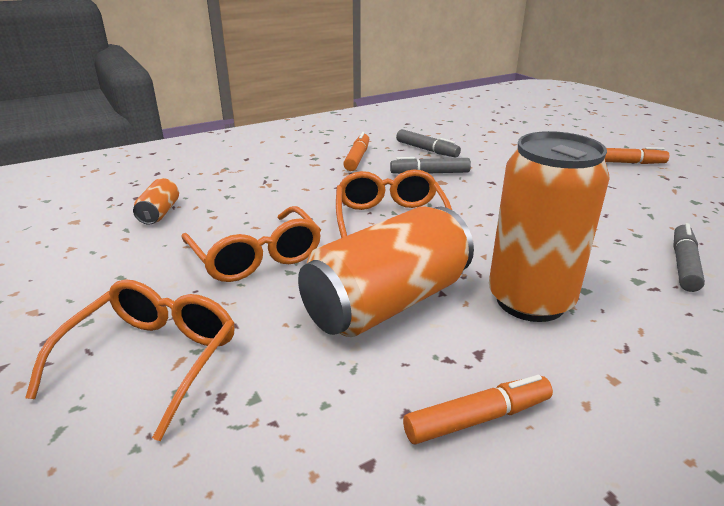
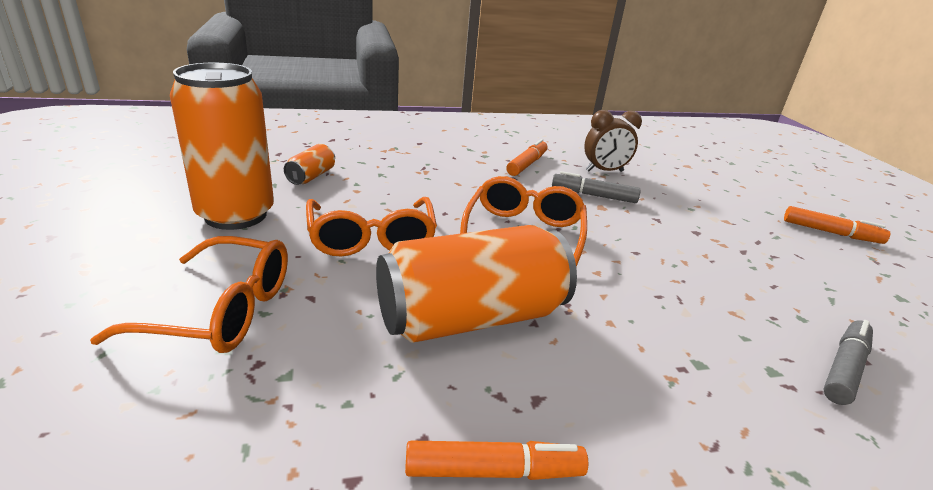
camera: 15 degrees right, 0 degrees up
(151, 360) = (220, 311): orange glasses -> orange glasses turned 60 degrees clockwise
(427, 150) = (604, 171): grey marker -> brown clock
(530, 301) = (628, 358): orange can -> orange can (236, 215)

